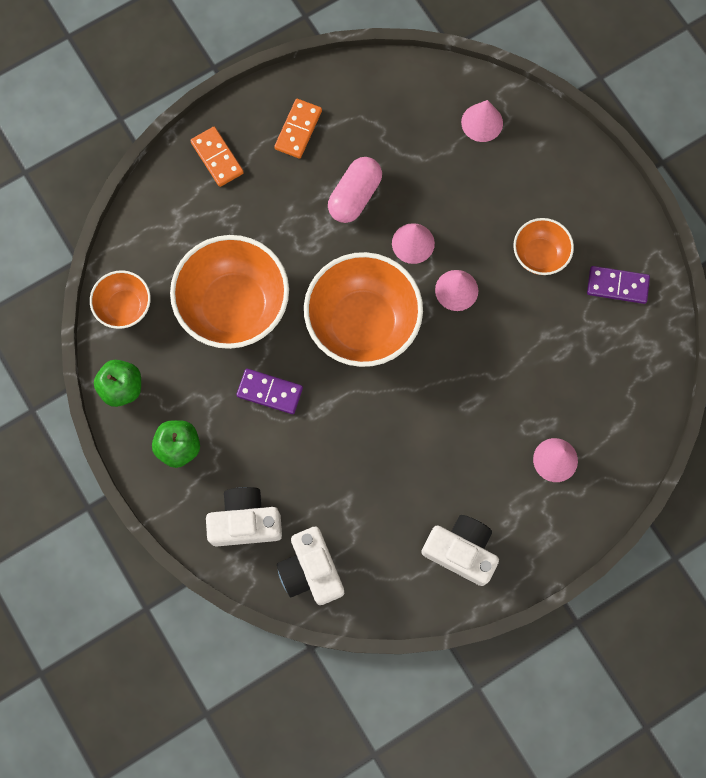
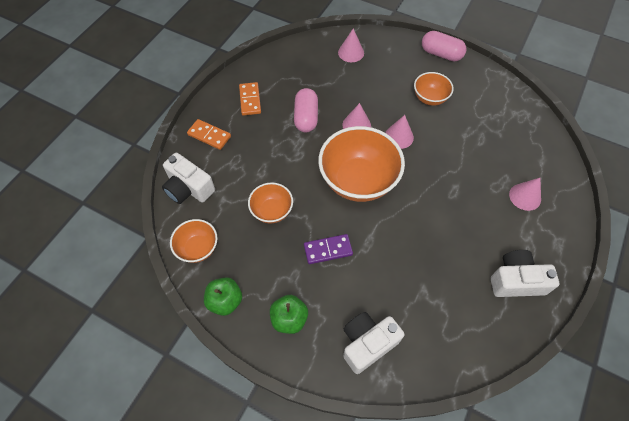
camera: 30 degrees left, 15 degrees down
(234, 306) = (272, 211): orange bowl -> orange bowl, size x0.52
(311, 570) = (434, 351): white camera -> white camera (189, 188)
(608, 192) = (441, 54): none -> pink capsule
(617, 286) = (482, 93): purple domino -> none

